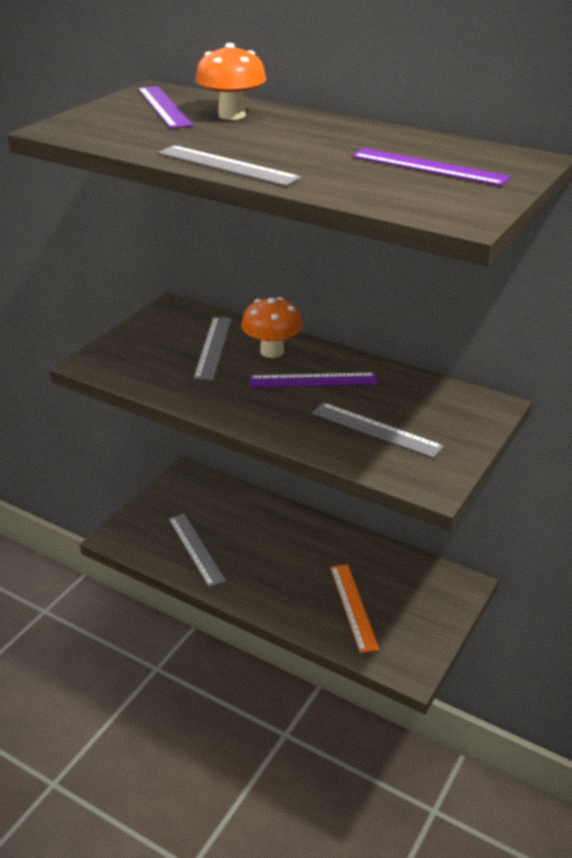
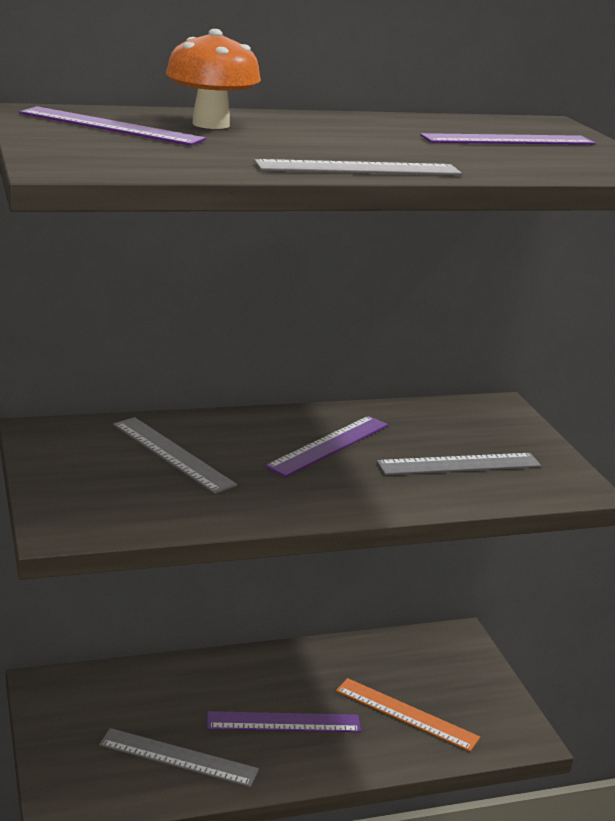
camera: 50 degrees left, 10 degrees down
(272, 351) = (239, 434): orange mushroom -> none
(275, 565) = (283, 722): none -> purple ruler

